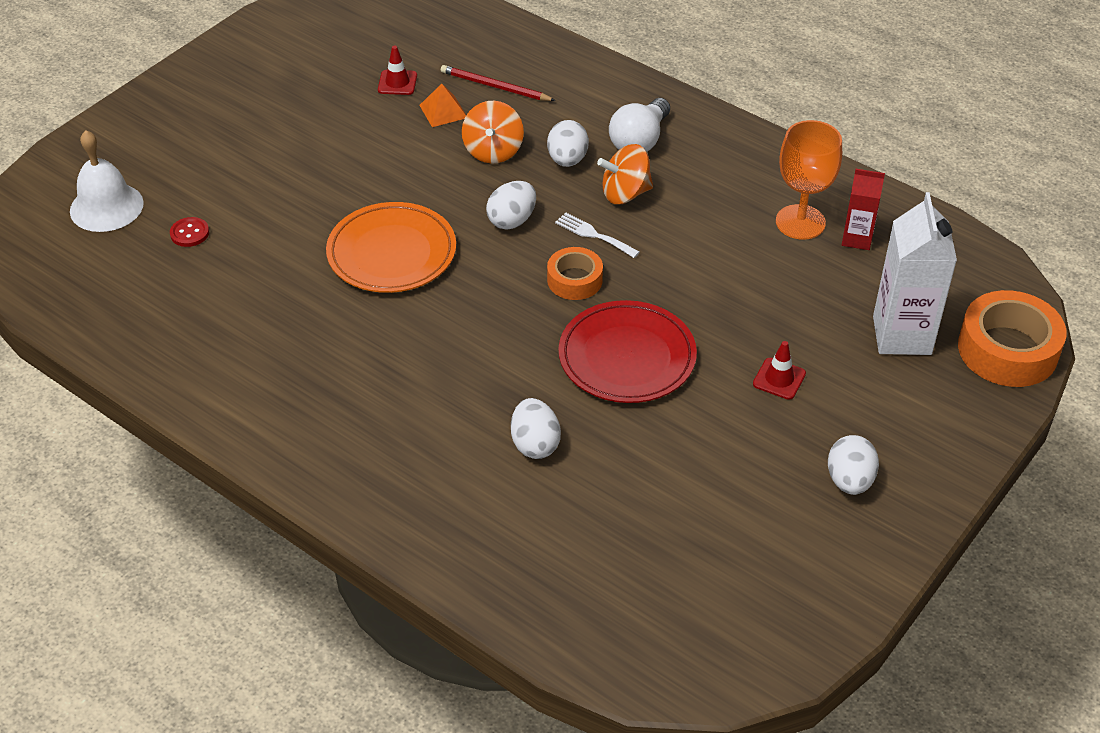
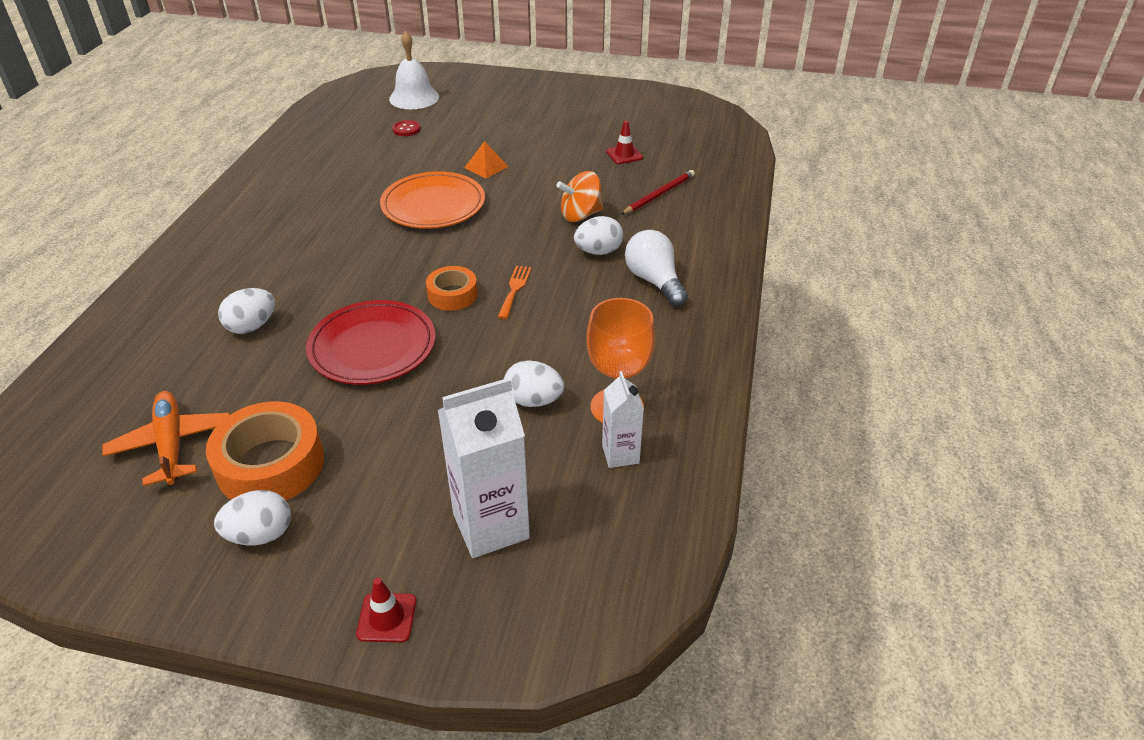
camera: 65 degrees right, 5 degrees down
(443, 111) = (609, 181): orange pyramid -> orange pyramid (486, 167)
(495, 86) = (659, 194): red pencil -> red pencil turned 45 degrees clockwise
(512, 220) = (504, 246): white egg -> white egg (533, 400)
(593, 235) = (514, 289): white fork -> orange fork
(625, 193) = (579, 292): orange spinning top -> none
(639, 141) = (654, 281): white light bulb -> white light bulb turned 60 degrees clockwise
(697, 531) = (172, 444): none -> orange plane
(779, 379) = (385, 448): red traffic cone -> red traffic cone (387, 617)
(857, 239) = (620, 454): red carton -> white carton
(1007, 350) = (514, 629): orange tape -> orange tape (270, 464)

